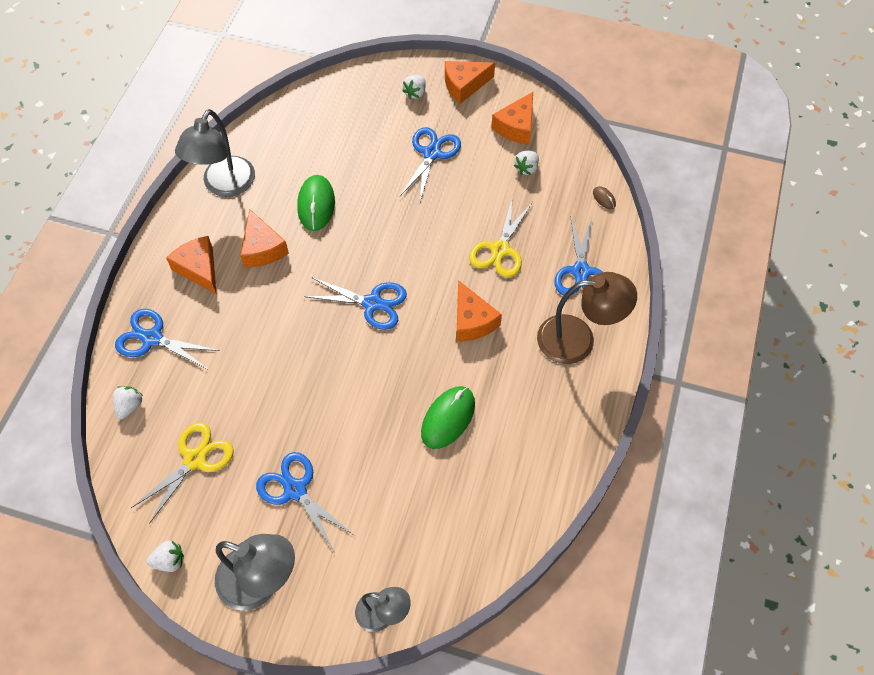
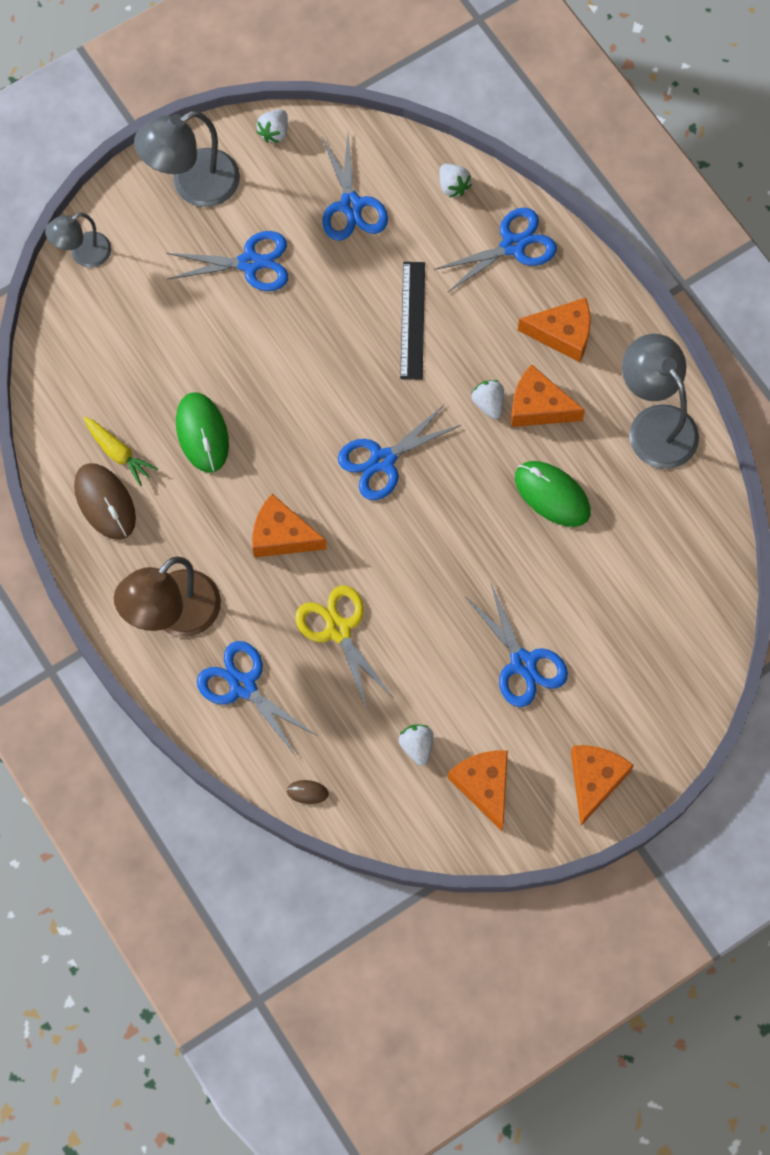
camera: 130 degrees right, 10 degrees up
(195, 459) = (351, 205): yellow scissors -> blue scissors
(257, 356) = (413, 320): none -> black ruler
(415, 93) = (628, 715): white strawberry -> white strawberry (488, 403)
(508, 458) = (118, 453): none -> yellow carrot
(548, 438) = (105, 502): none -> brown mouse

